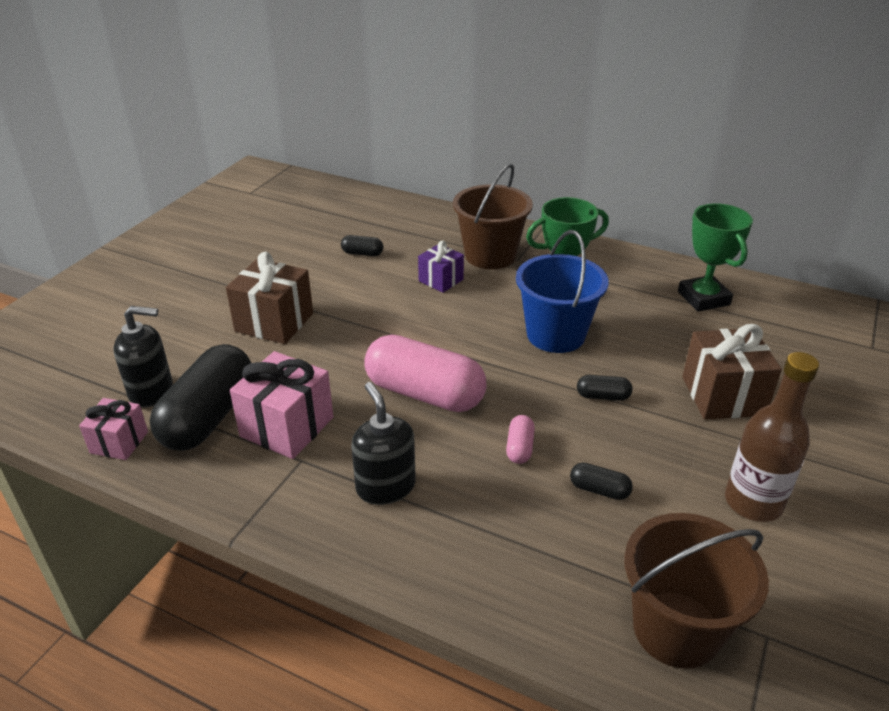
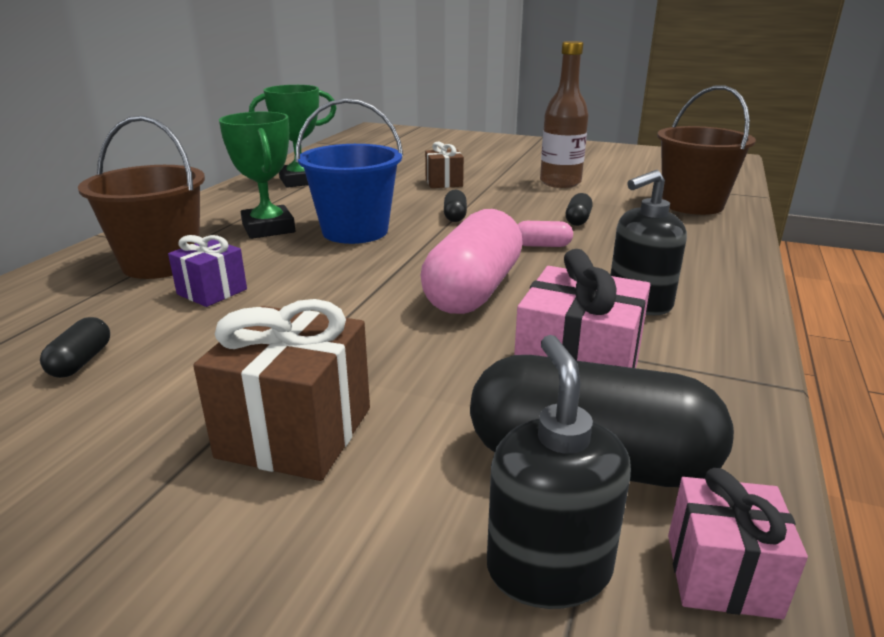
camera: 95 degrees left, 10 degrees down
(723, 396) = (444, 183): brown gift -> brown gift, size x0.60

